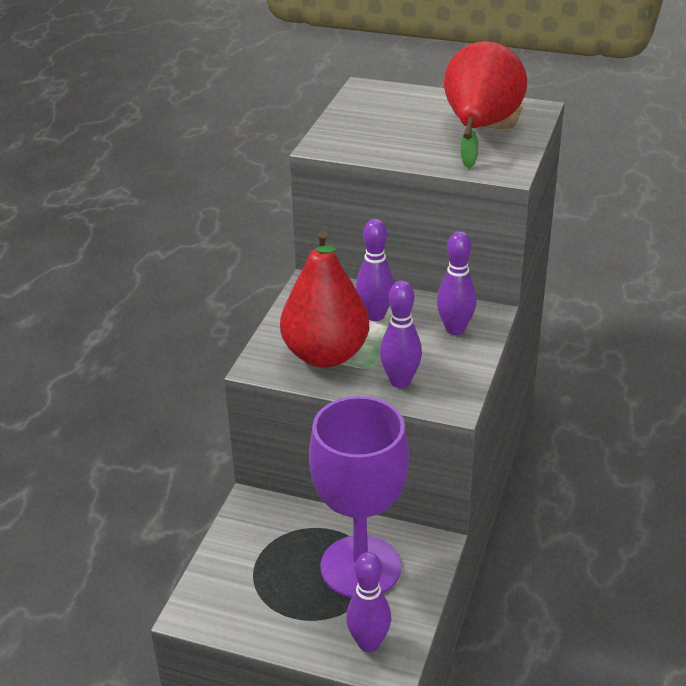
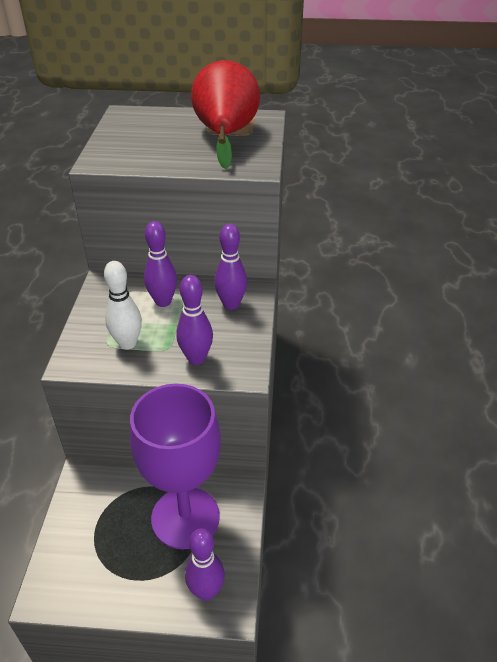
camera: 15 degrees left, 5 degrees up
(325, 355) = (127, 343): red pear -> white bowling pin

